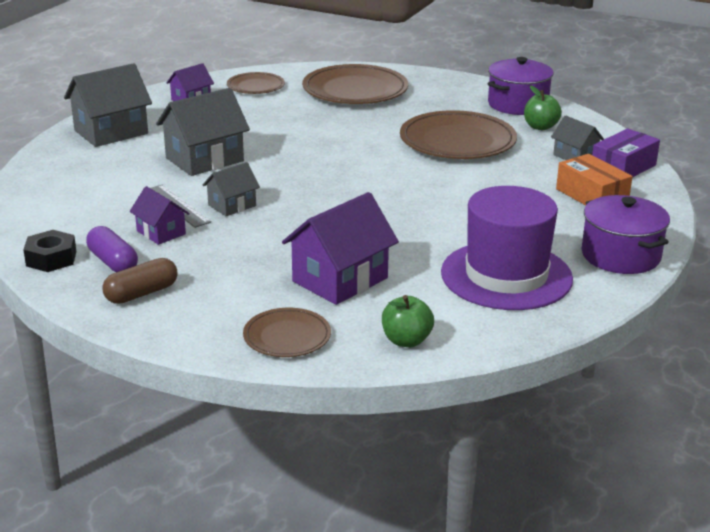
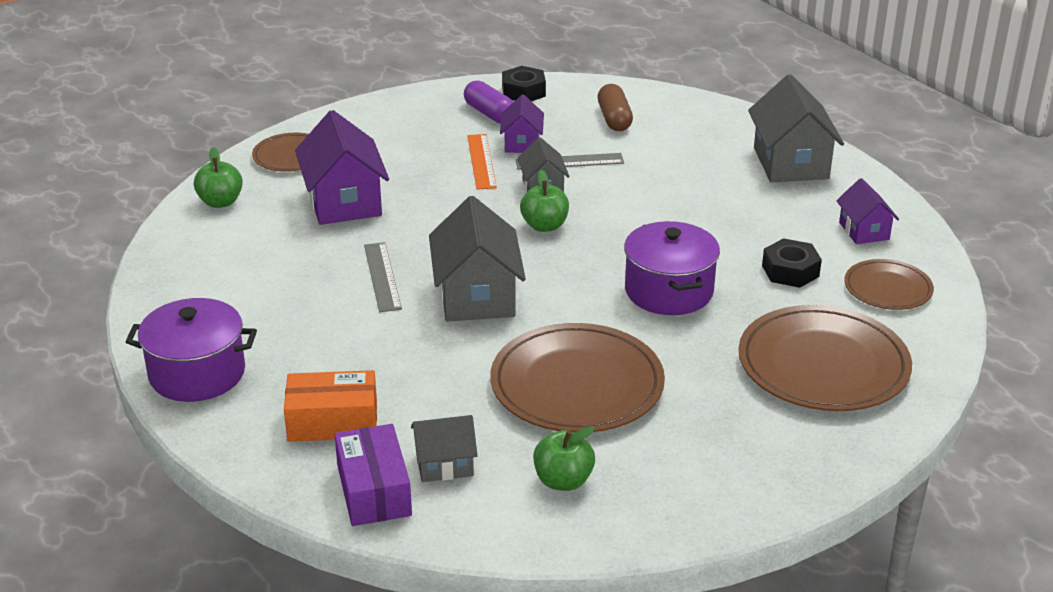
camera: 120 degrees right, 5 degrees up
(113, 262) = (489, 114): purple capsule -> purple capsule turned 60 degrees clockwise
(141, 293) = (424, 115): brown capsule -> brown capsule (614, 119)
(161, 232) = (522, 143): purple house -> purple house turned 75 degrees counterclockwise
(204, 159) = (669, 199): grey house -> grey house (477, 296)
(210, 241) = (481, 161): none -> orange ruler
(264, 111) = (790, 271): none -> black nut
(289, 191) = (544, 226): none -> green apple
(425, 229) = (382, 276): none -> grey ruler
(506, 275) = (248, 287): purple hat -> none
(518, 104) = (663, 499): purple pot -> purple pot (669, 291)

